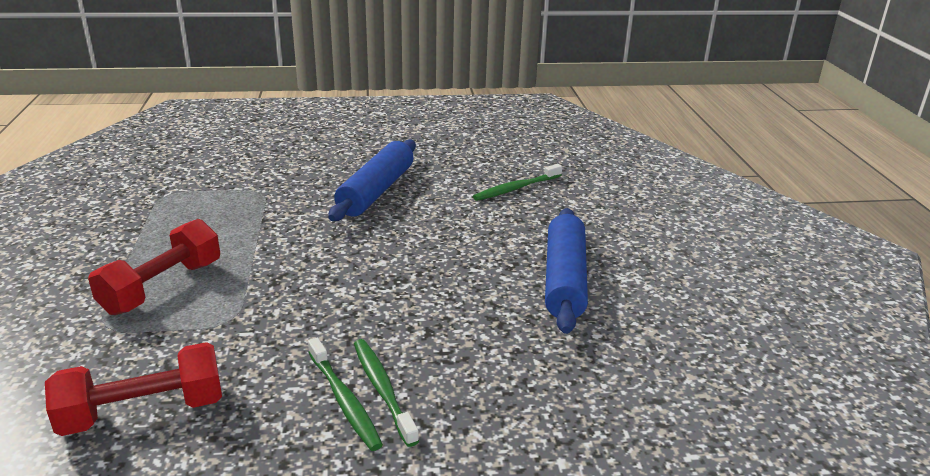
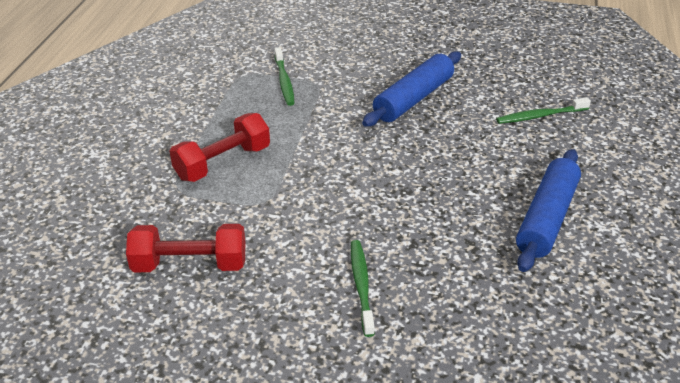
camera: 20 degrees right, 10 degrees up
(344, 400) = (330, 288): green toothbrush -> green toothbrush (284, 81)

